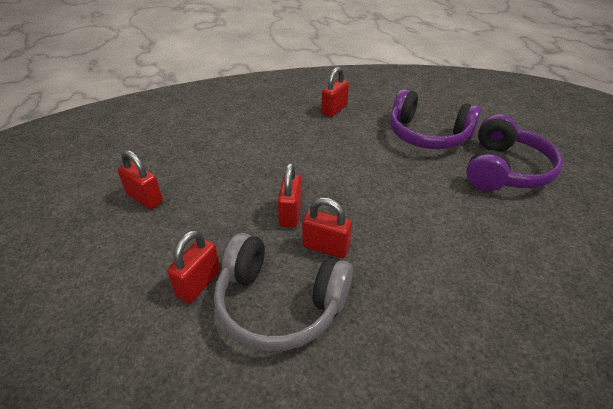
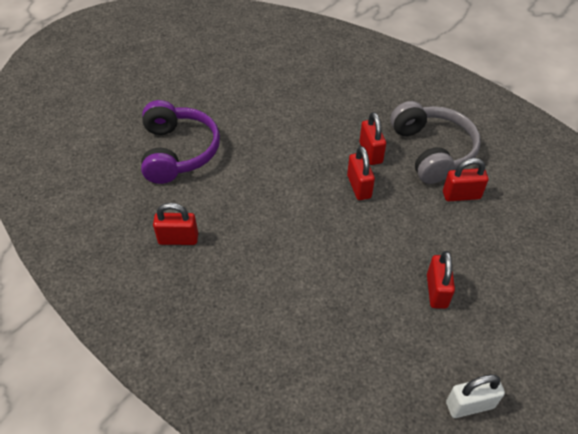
camera: 125 degrees left, 10 degrees up
(68, 165) = (469, 405): none -> white padlock
(290, 214) = (359, 187): red padlock -> red padlock turned 75 degrees counterclockwise
(504, 170) = (199, 96): purple headphones -> none

